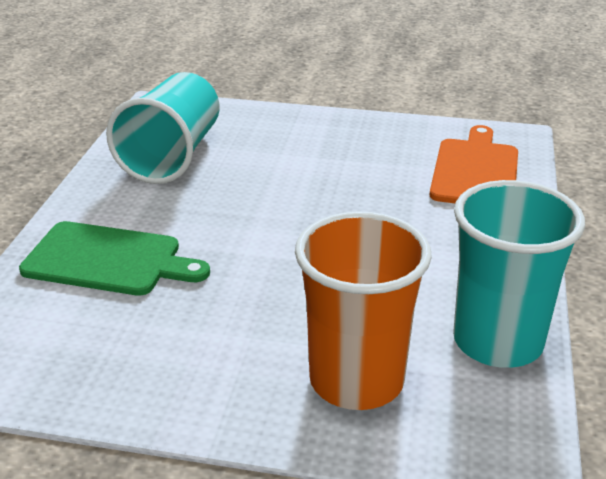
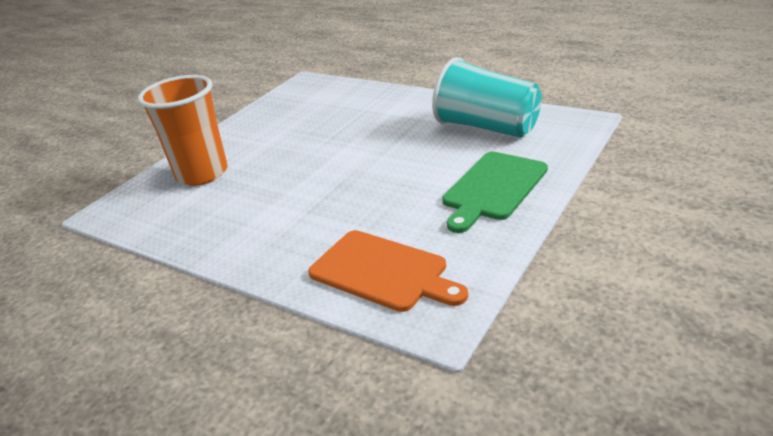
camera: 115 degrees right, 0 degrees up
(108, 260) = (367, 109): green cutting board -> green cutting board (493, 188)
(497, 342) = (179, 226): turquoise cup -> none

